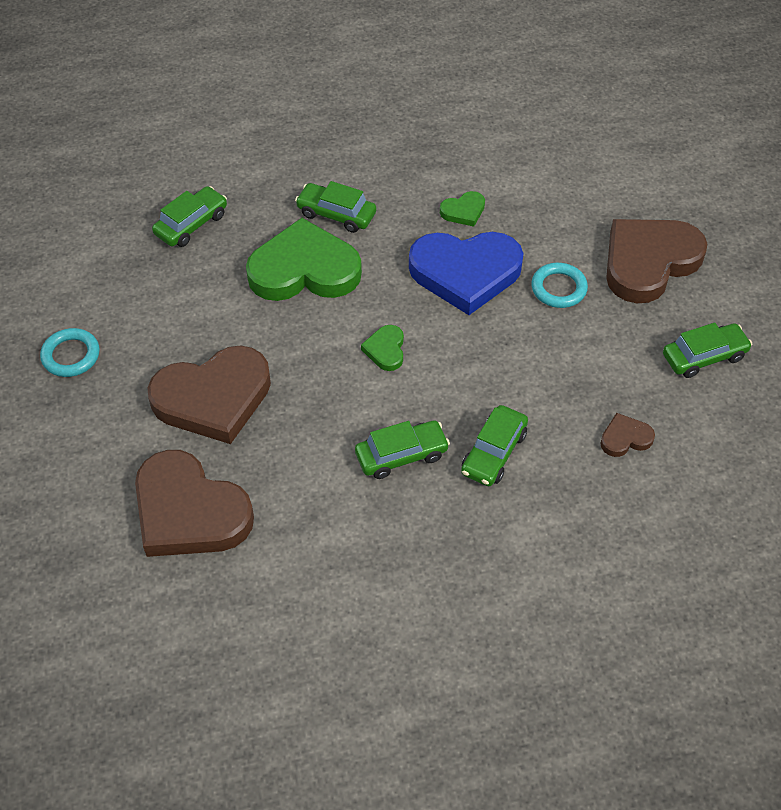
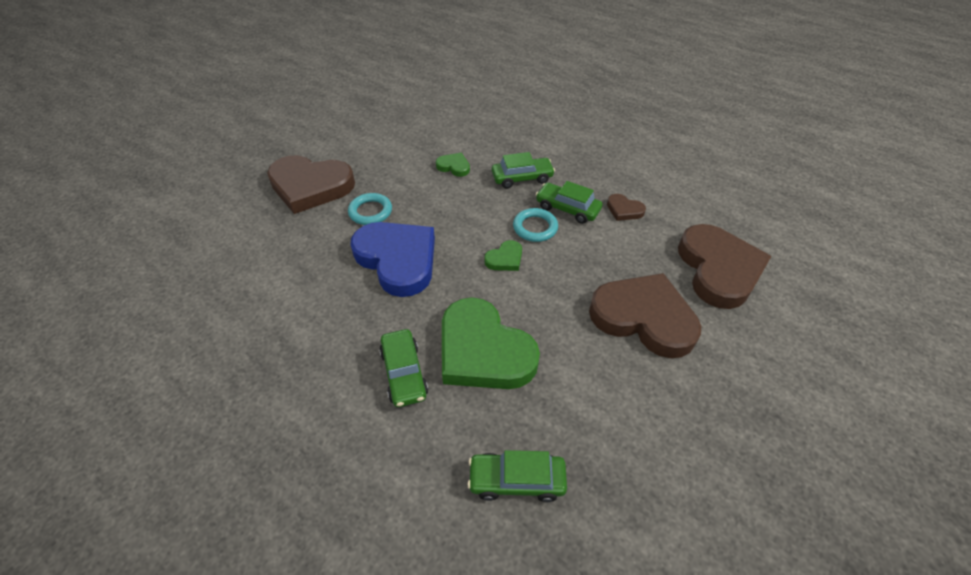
camera: 130 degrees left, 5 degrees down
(71, 355) = (731, 442): turquoise ring -> turquoise ring (535, 227)
(463, 211) = (333, 295): green heart -> green heart (454, 166)
(625, 438) = (458, 142): brown heart -> brown heart (624, 210)
(704, 356) = (372, 140): green car -> none

